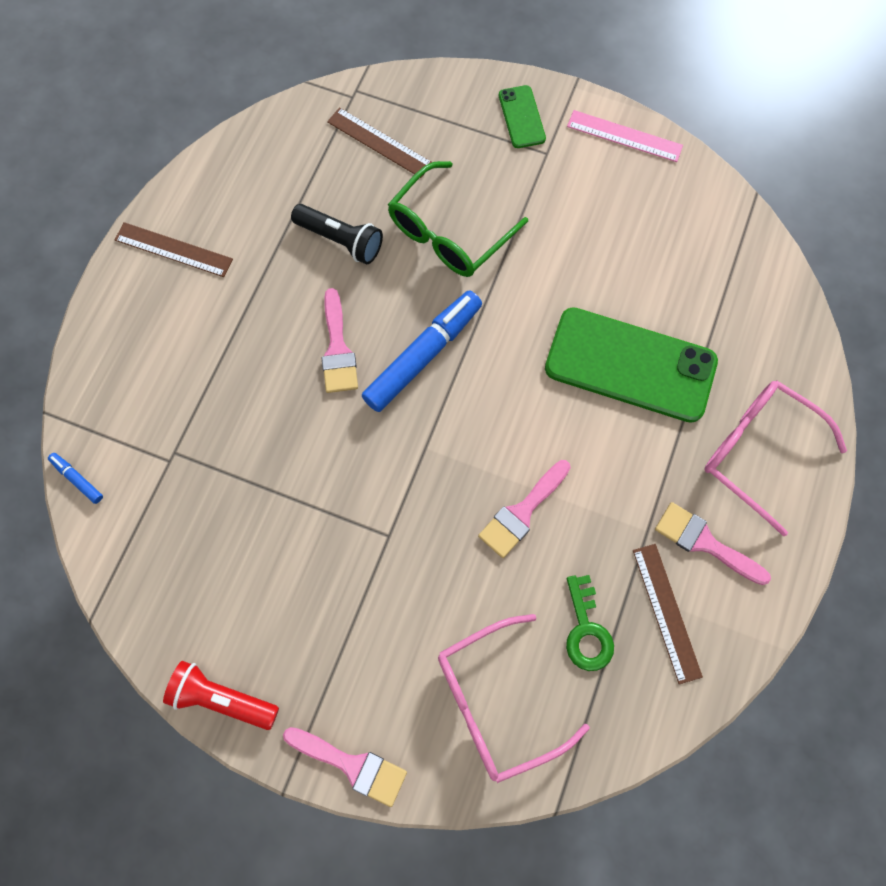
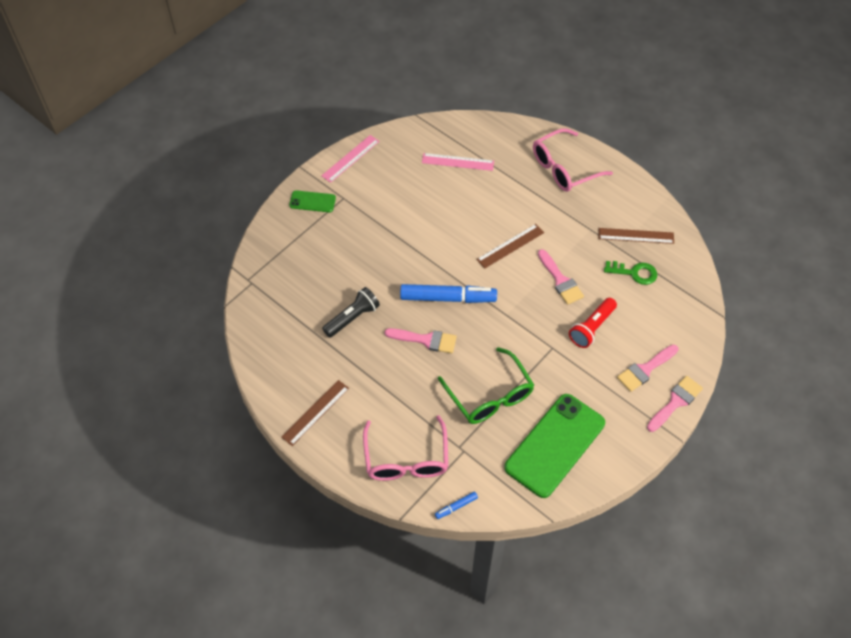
camera: 70 degrees left, 15 degrees down
(222, 698) = (620, 457): red flashlight -> red flashlight (592, 328)
(379, 142) = (293, 278): brown ruler -> brown ruler (510, 246)
(423, 355) = (448, 298): blue marker -> blue marker turned 120 degrees clockwise
(448, 233) = (373, 262): green glasses -> green glasses (490, 396)
(495, 702) = (660, 325): pink glasses -> pink glasses (406, 459)
(630, 365) = (494, 204): green phone -> green phone (555, 445)
(690, 285) = (457, 162): none -> pink ruler
(704, 542) = (604, 207): pink brush -> pink brush (645, 369)

